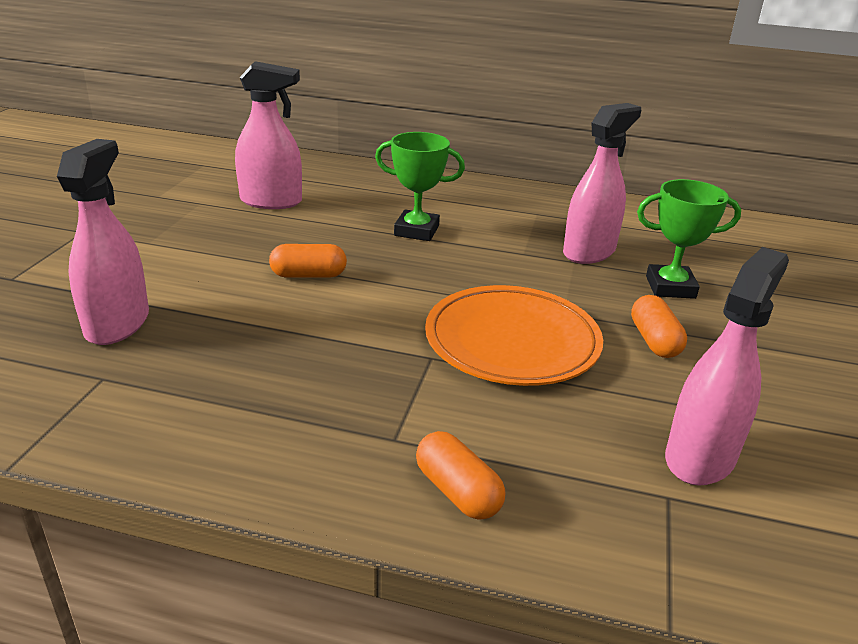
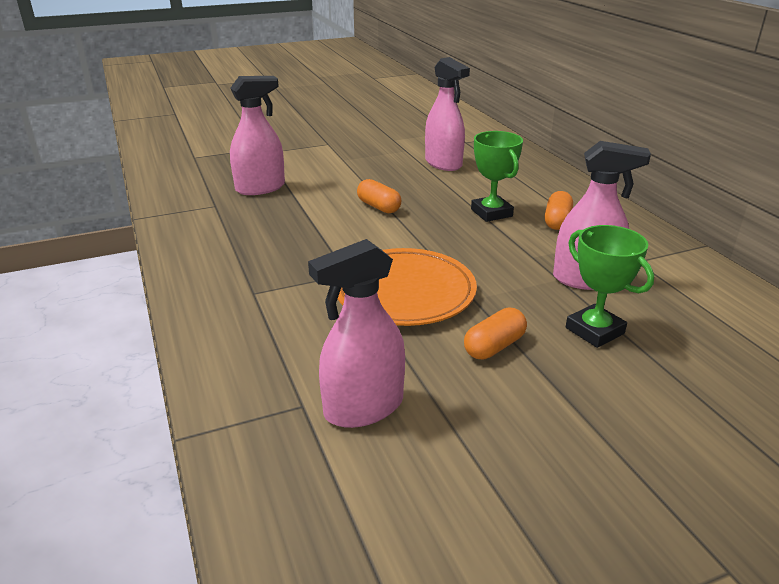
camera: 55 degrees right, 0 degrees up
(457, 491) = (228, 328): orange capsule -> orange capsule (557, 221)
(700, 457) = (363, 407): pink spray bottle -> pink spray bottle turned 150 degrees clockwise

